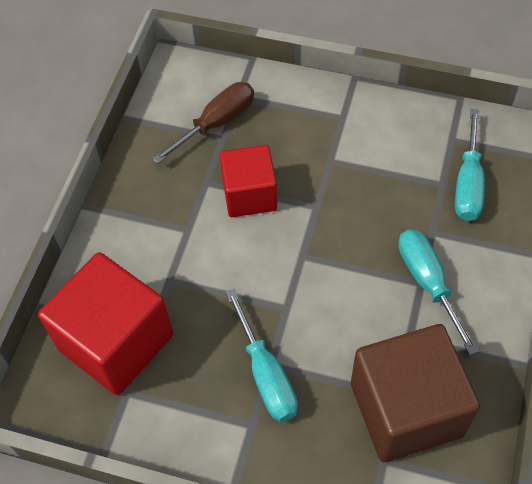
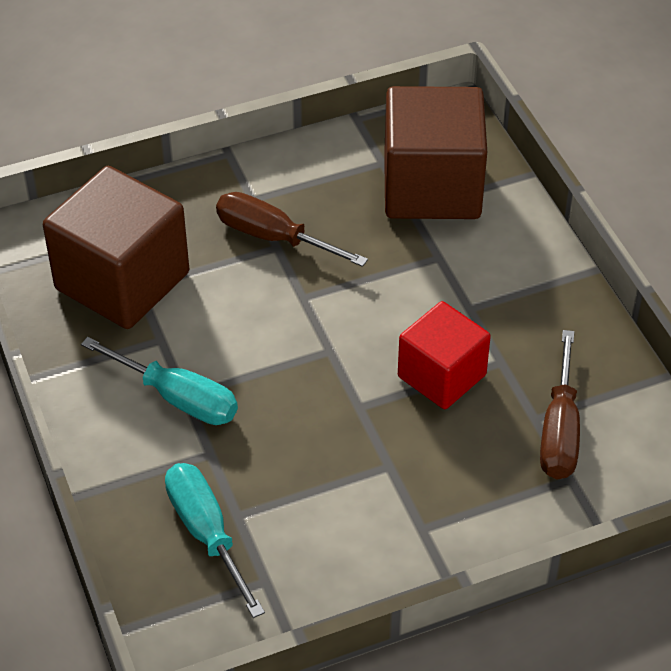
camera: 140 degrees right, 10 degrees down
(116, 342) = (432, 187): red cube -> brown cube
(266, 374) = (273, 237): turquoise screwdriver -> brown screwdriver

